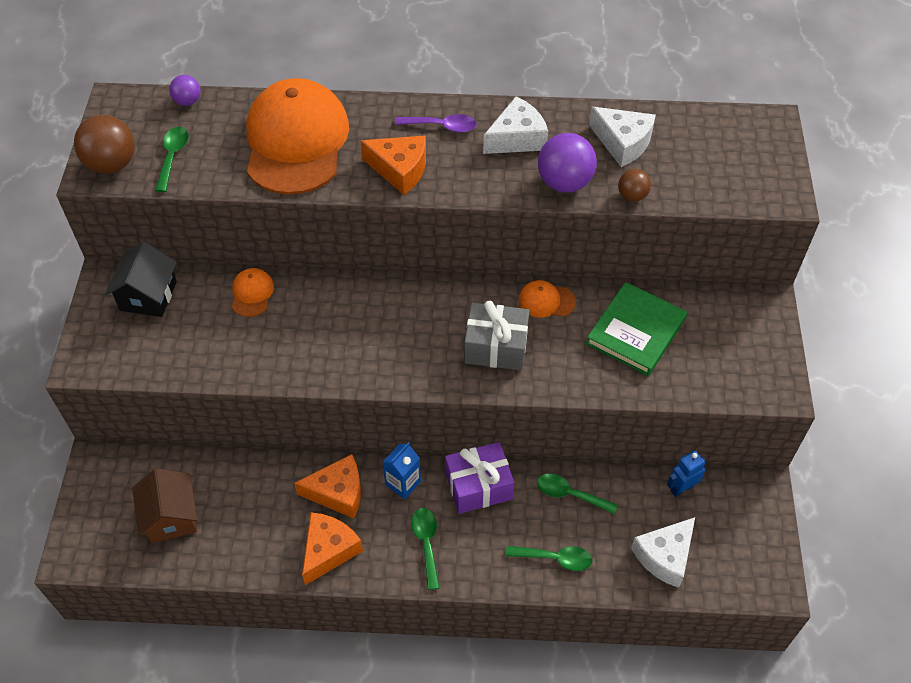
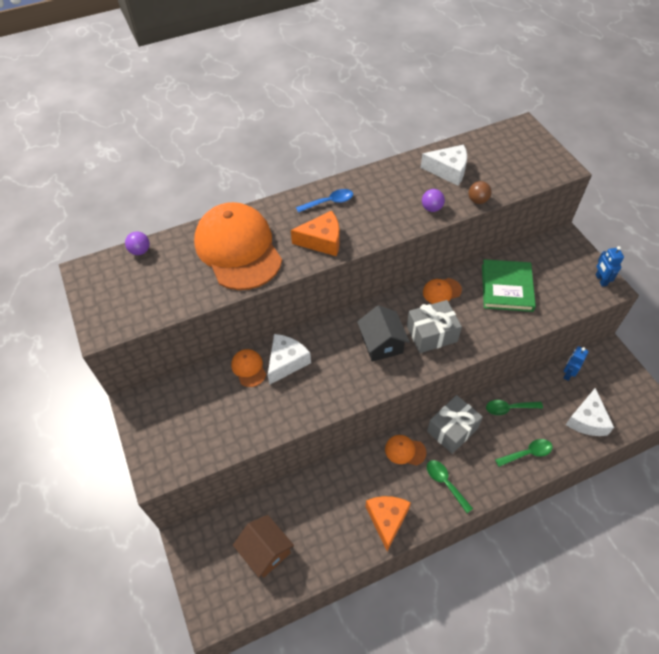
camera: 25 degrees left, 0 degrees up
(112, 164) = (112, 317): brown ball -> none
(148, 296) = (175, 402): black house -> black house (382, 344)
(172, 157) = (155, 294): green spoon -> none
(338, 492) = (368, 477): orange cheese -> none
(403, 483) = (405, 451): blue carton -> orange cap
(442, 126) = (329, 202): purple spoon -> blue spoon
(478, 486) = (452, 429): purple gift -> grey gift
(517, 138) = (382, 192): white cheese -> white cheese (286, 362)
(564, 183) = (431, 208): purple ball -> purple ball, size x0.55
(774, 375) = (601, 280): none -> blue robot

